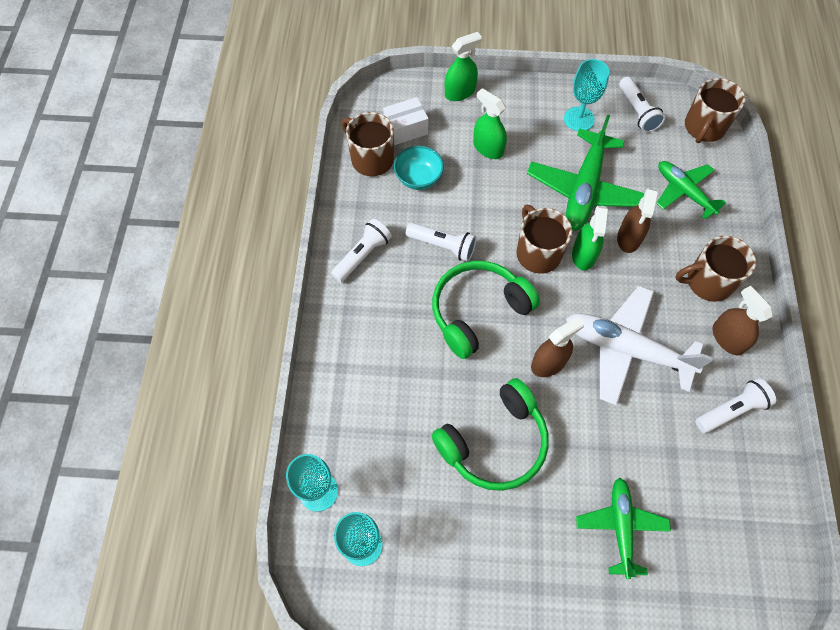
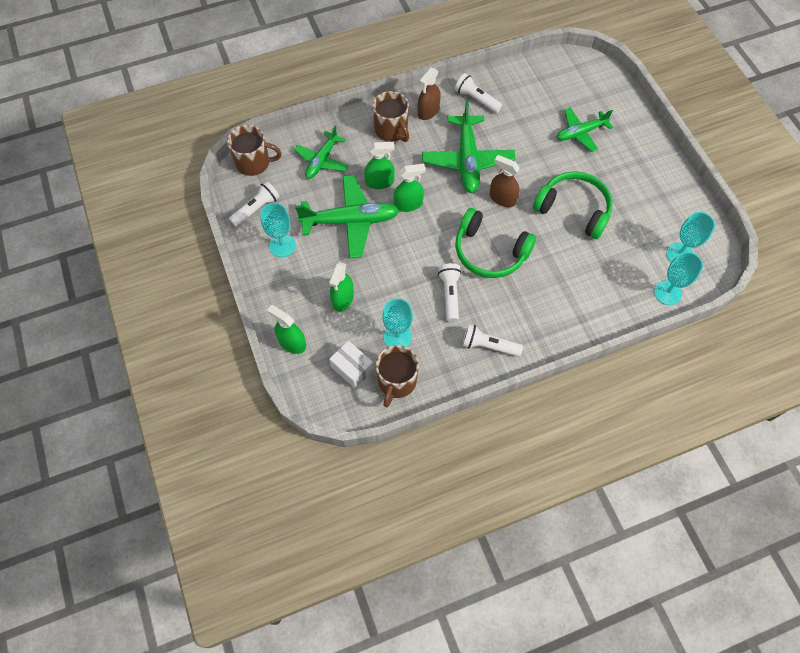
camera: 115 degrees left, 0 degrees up
(418, 178) = (397, 337): turquoise bowl -> turquoise goblet
(537, 253) = (422, 232): brown mug -> none
(625, 349) = (467, 160): white plane -> green plane
(629, 238) = (379, 182): brown spray bottle -> green spray bottle

